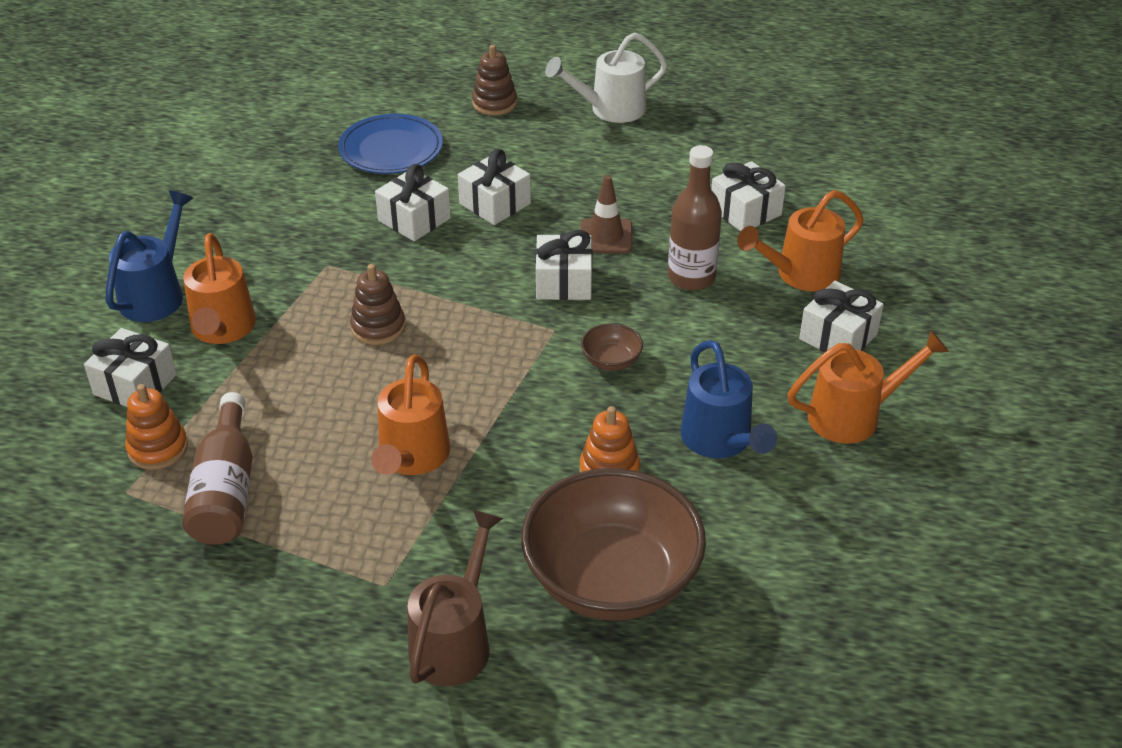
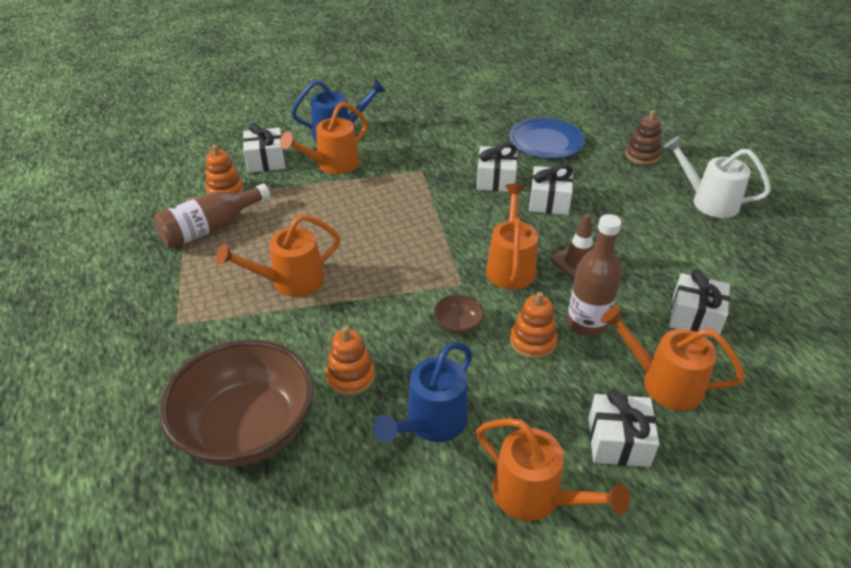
camera: 55 degrees right, 0 degrees up
(378, 327) = (388, 214): brown stacking toy -> none
(455, 640) = (148, 377): brown watering can -> none
(563, 282) = (511, 266): white gift -> orange watering can
(681, 324) = (532, 342): none -> orange stacking toy

